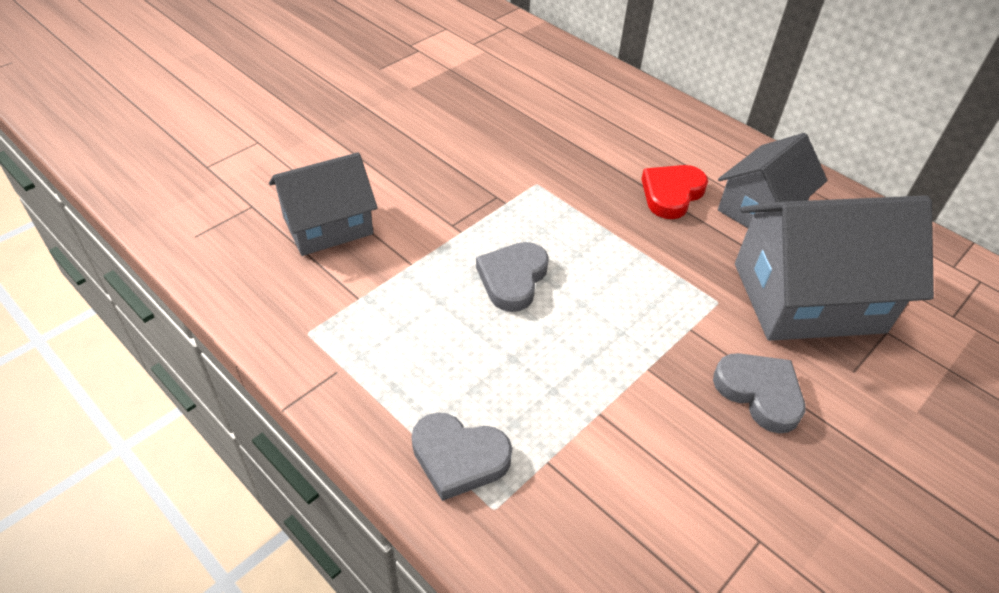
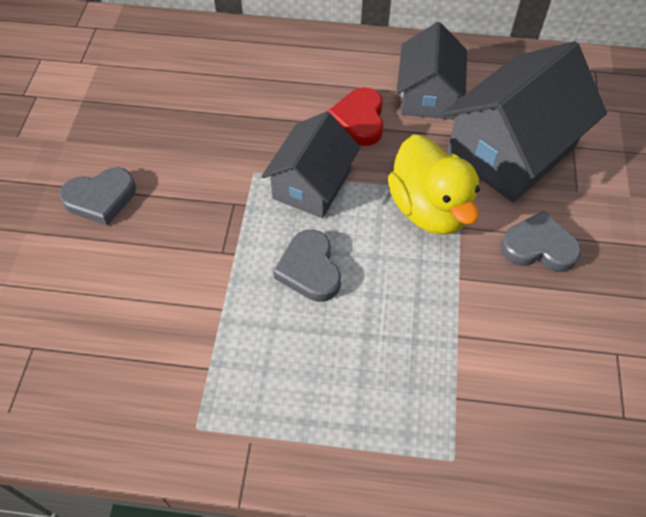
camera: 35 degrees left, 10 degrees up
(328, 225) = (120, 321): grey house -> grey house (312, 184)
(459, 458) = (399, 441): grey heart -> grey heart (100, 198)
(672, 297) = (429, 209): none -> yellow duck

